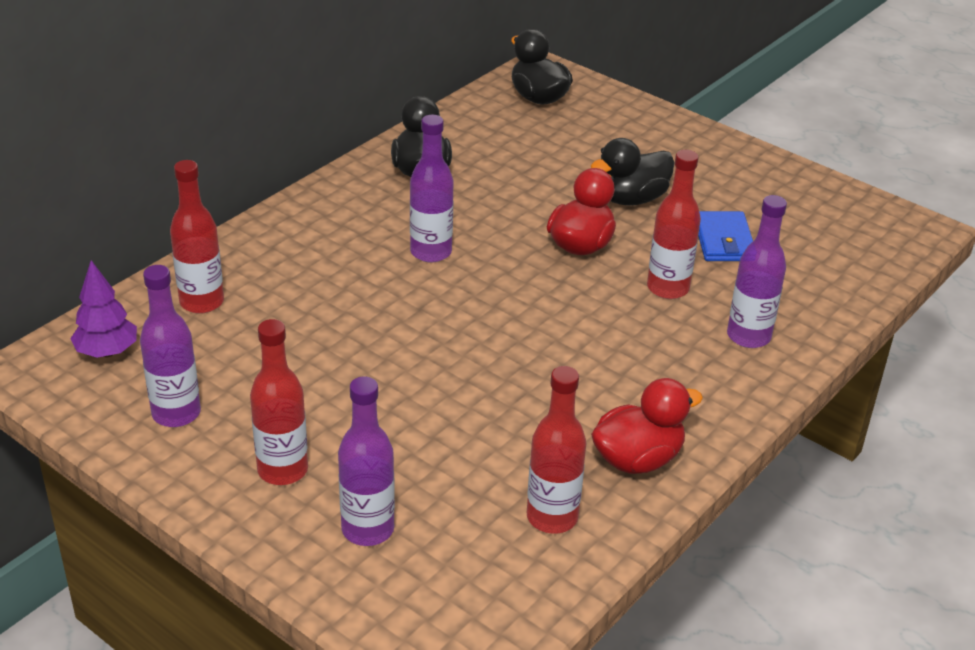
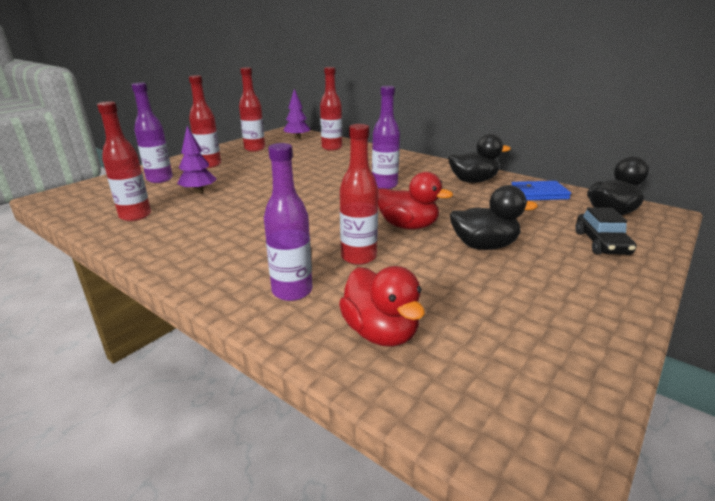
camera: 90 degrees right, 10 degrees down
(176, 413) = (254, 149): purple bottle -> red bottle
(444, 459) = (199, 191): none -> purple tree
(619, 127) = (601, 243): none -> black car
(631, 199) = (484, 246): black duck -> black duck turned 120 degrees clockwise
(637, 459) = (167, 240): red duck -> red duck (380, 332)
(723, 240) = (439, 287): blue wallet -> blue wallet (539, 194)

